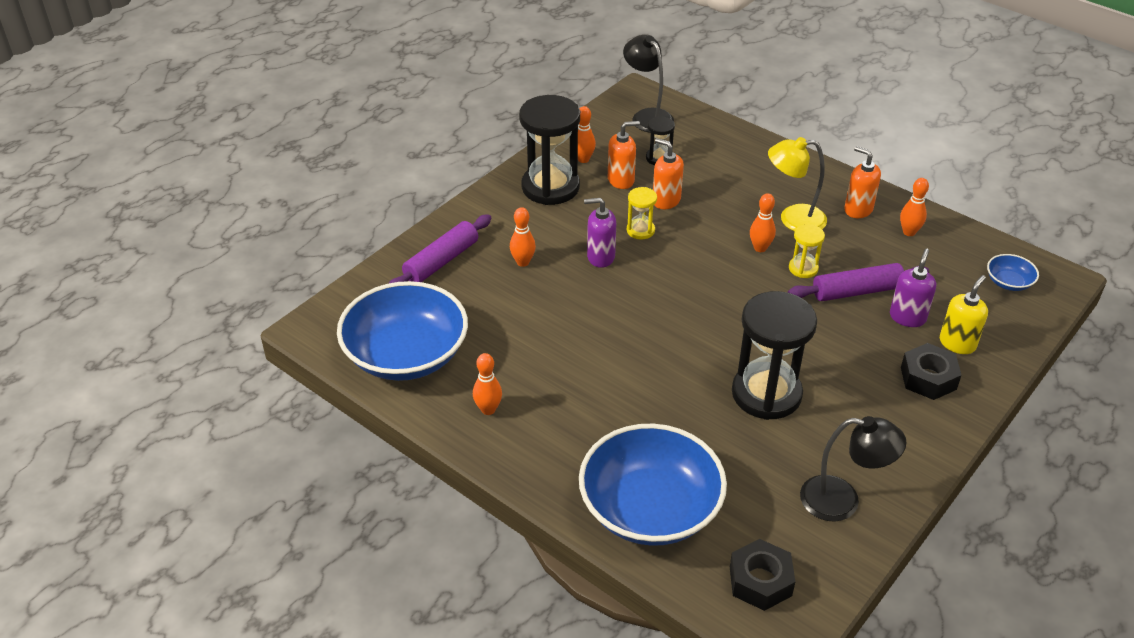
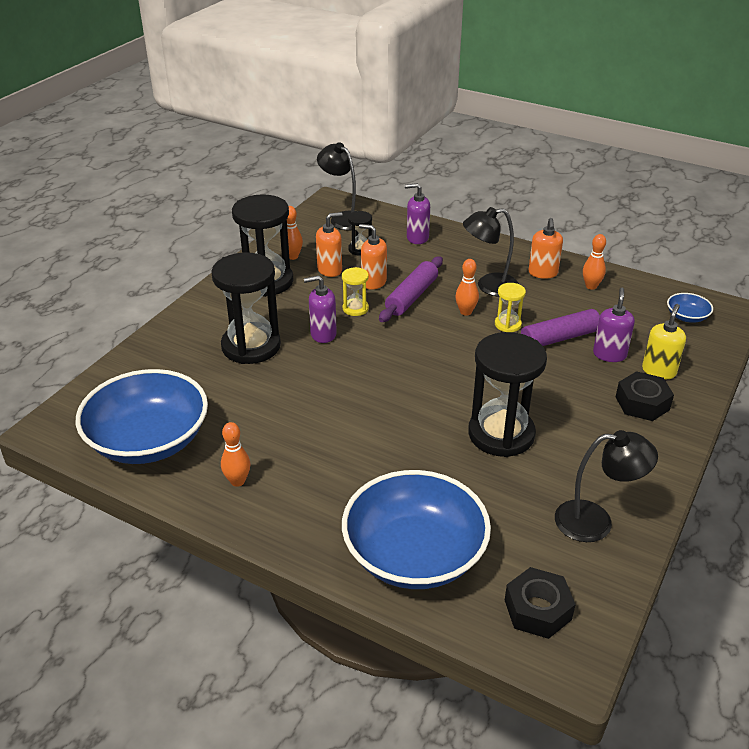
camera: 10 degrees left, 5 degrees down
(441, 261) = (173, 354): purple rolling pin -> purple rolling pin (412, 297)
(523, 262) = (251, 346): orange bowling pin -> black hourglass
(725, 150) = (417, 238): none -> purple soap dispenser
(793, 219) = (489, 286): yellow lamp -> black lamp
(858, 209) = (543, 273): orange soap dispenser -> orange soap dispenser turned 120 degrees counterclockwise

